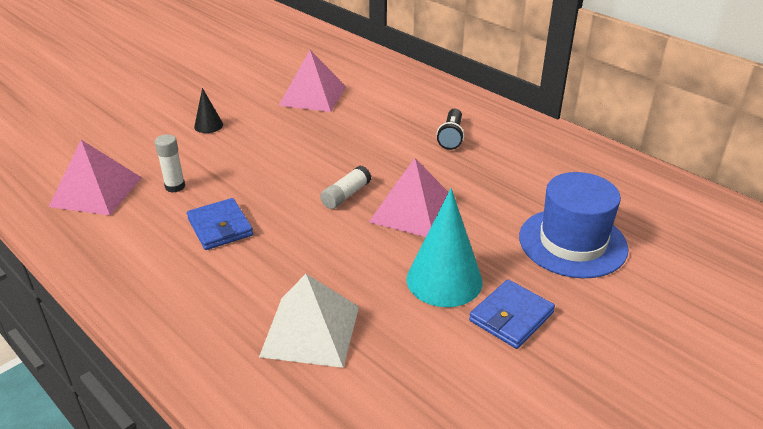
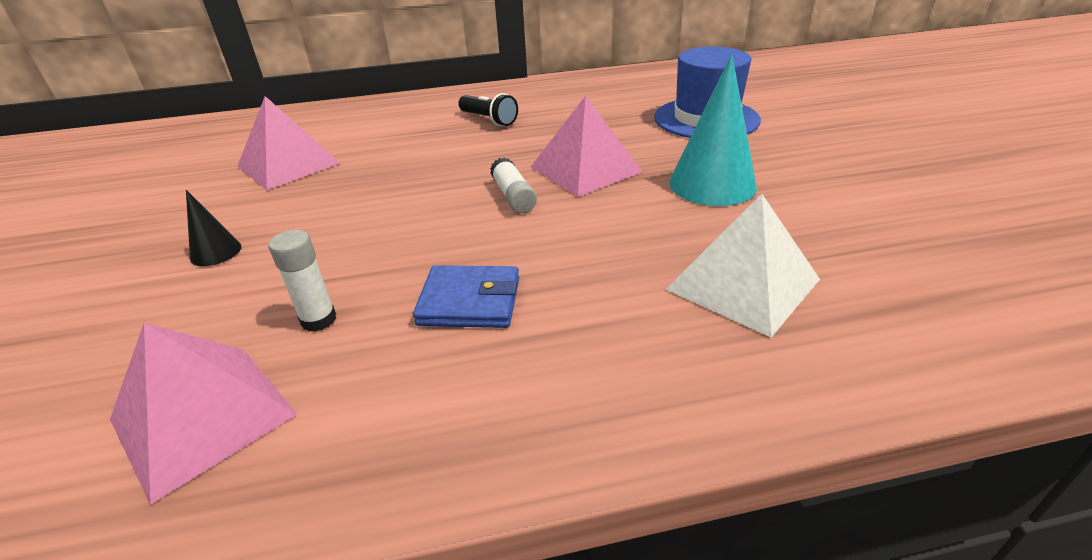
camera: 55 degrees left, 0 degrees up
(511, 317) = (789, 170): blue wallet -> none

